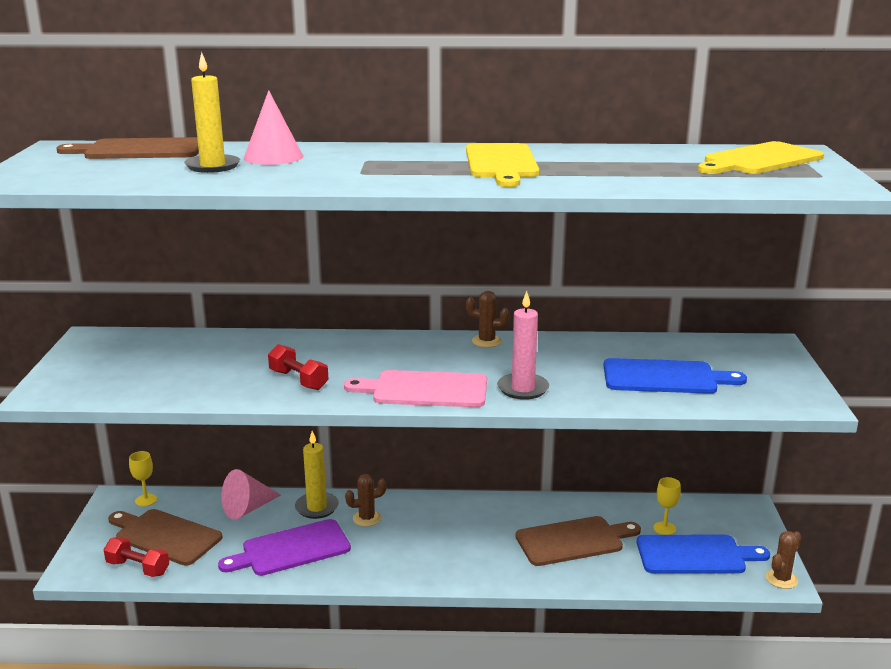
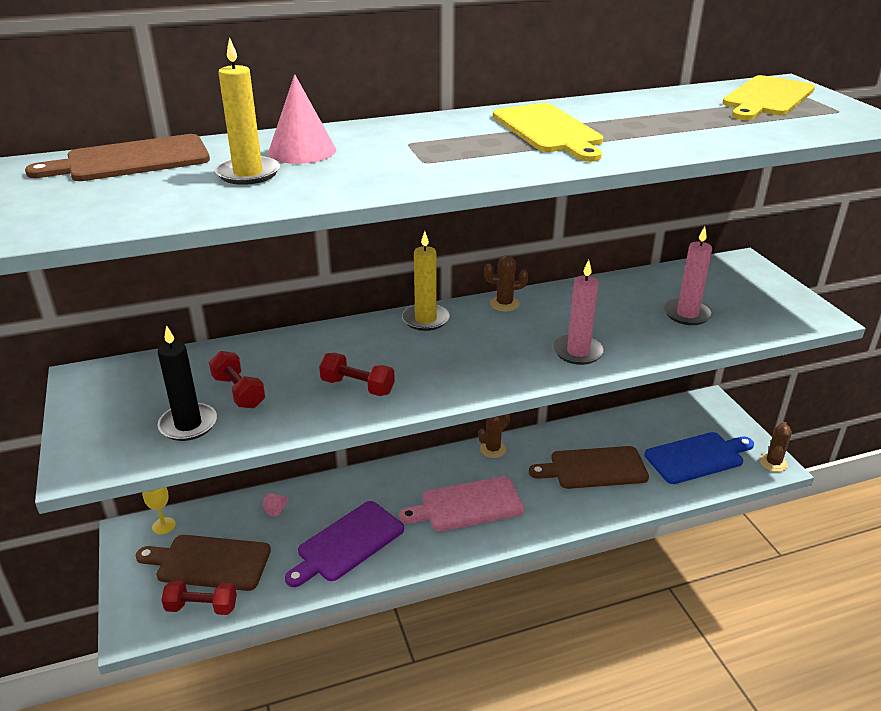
camera: 20 degrees left, 10 degrees up
(142, 382) = (188, 425): none -> black candle
(199, 367) = (239, 392): none -> red dumbbell
(248, 508) = (277, 509): pink cone -> pink cone, size x0.47
(317, 507) = (345, 491): yellow candle -> yellow candle (425, 319)
(367, 518) = (400, 491): brown cactus -> brown cactus (493, 449)
(424, 390) = (490, 372): pink cutting board -> pink cutting board (467, 505)
(573, 541) = (594, 468): brown cutting board -> brown cutting board turned 150 degrees counterclockwise
(664, 528) = (659, 437): yellow goblet -> none
(665, 377) = (687, 314): blue cutting board -> pink candle

